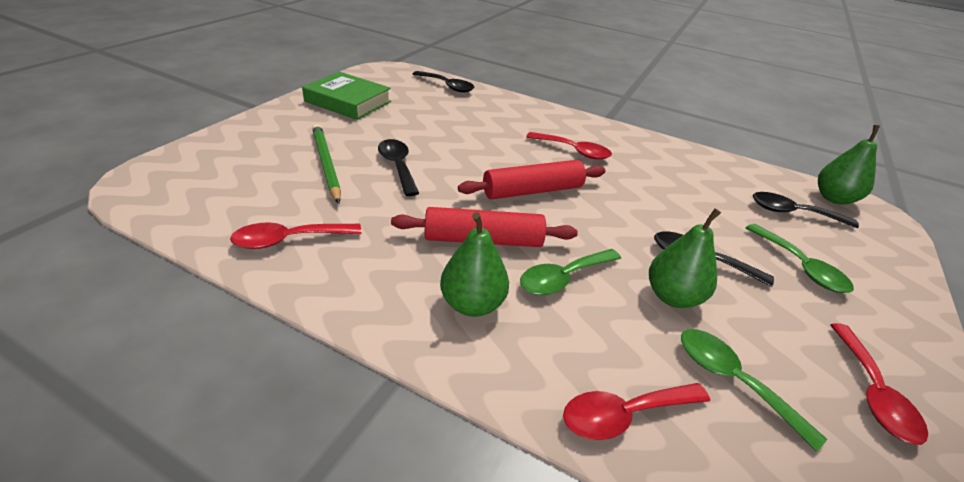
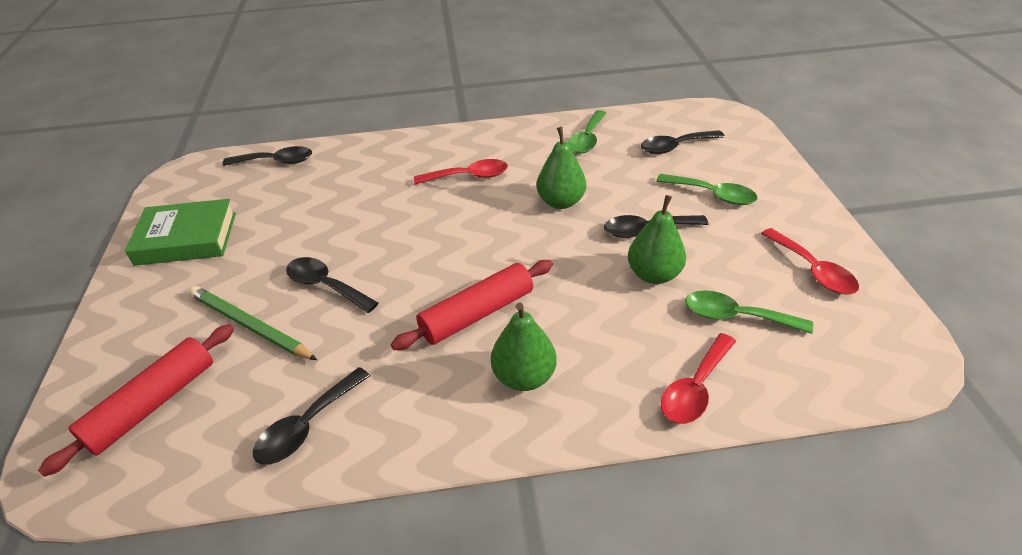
camera: 30 degrees left, 5 degrees up
(288, 240) = (307, 426): red spoon -> black spoon
(532, 191) = (472, 240): red rolling pin -> red rolling pin (152, 404)
(563, 278) = (568, 309): green spoon -> green spoon (587, 139)
(834, 198) = (692, 116): green pear -> green pear (561, 202)

